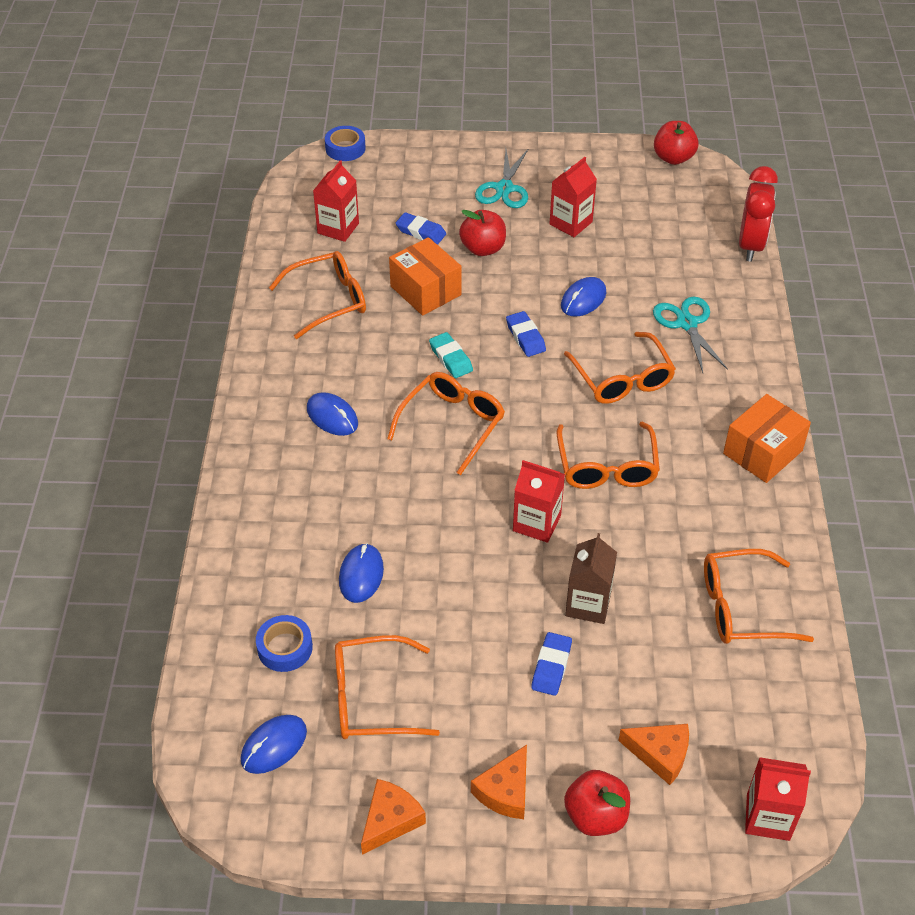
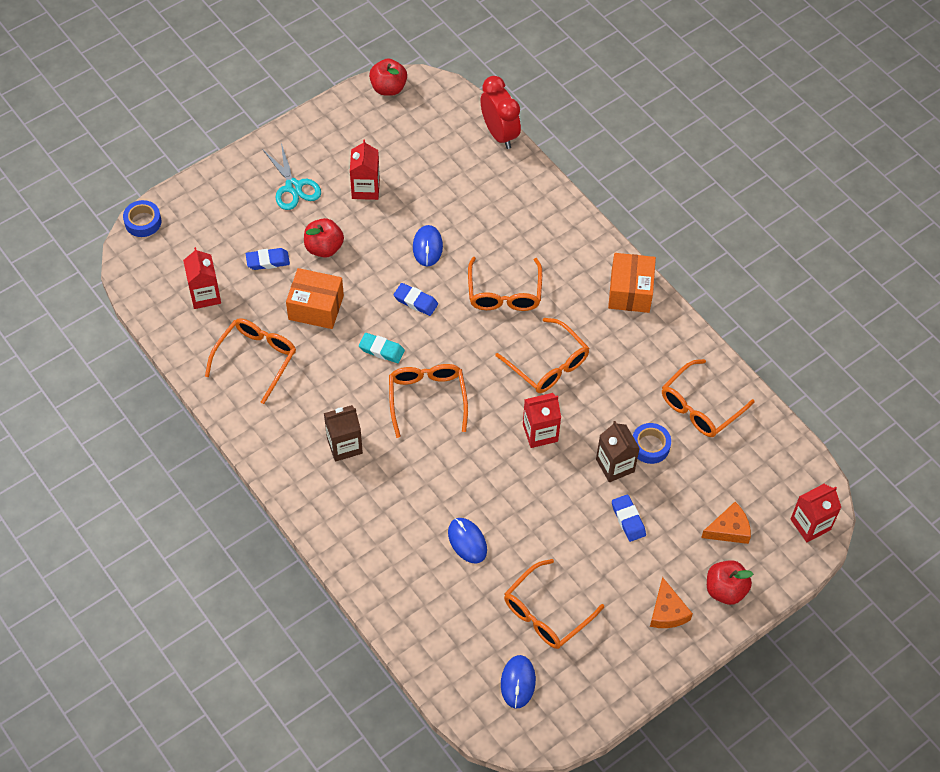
camera: 40 degrees left, 10 degrees up
(285, 648) = (466, 620): blue tape -> blue tape (650, 446)
(332, 416) = (344, 445): blue mouse -> brown carton
(390, 820) = (622, 674): orange cheese -> none
(622, 379) = (504, 293): orange glasses -> orange glasses turned 60 degrees clockwise
(687, 323) = (509, 224): turquoise scissors -> none

